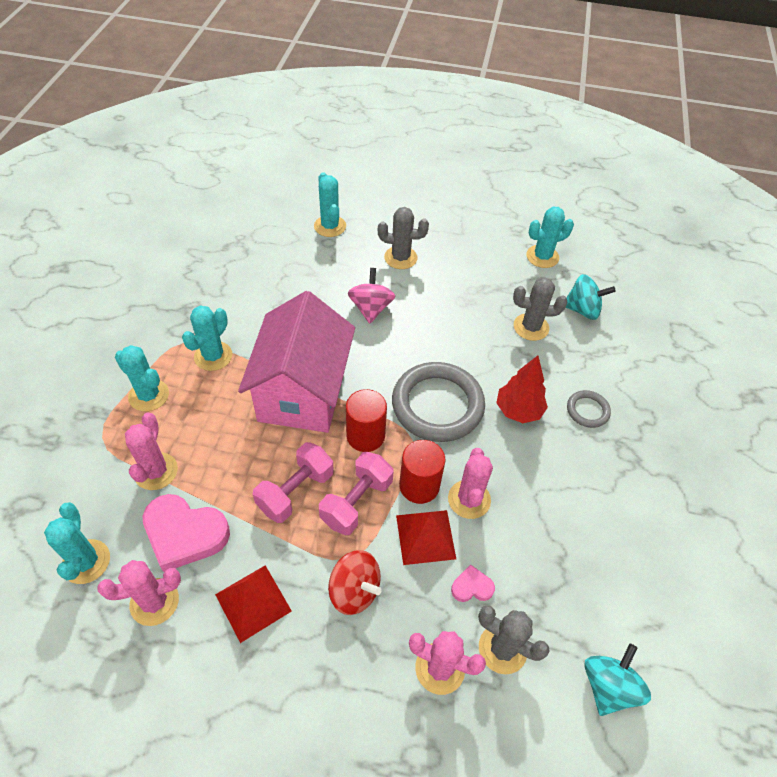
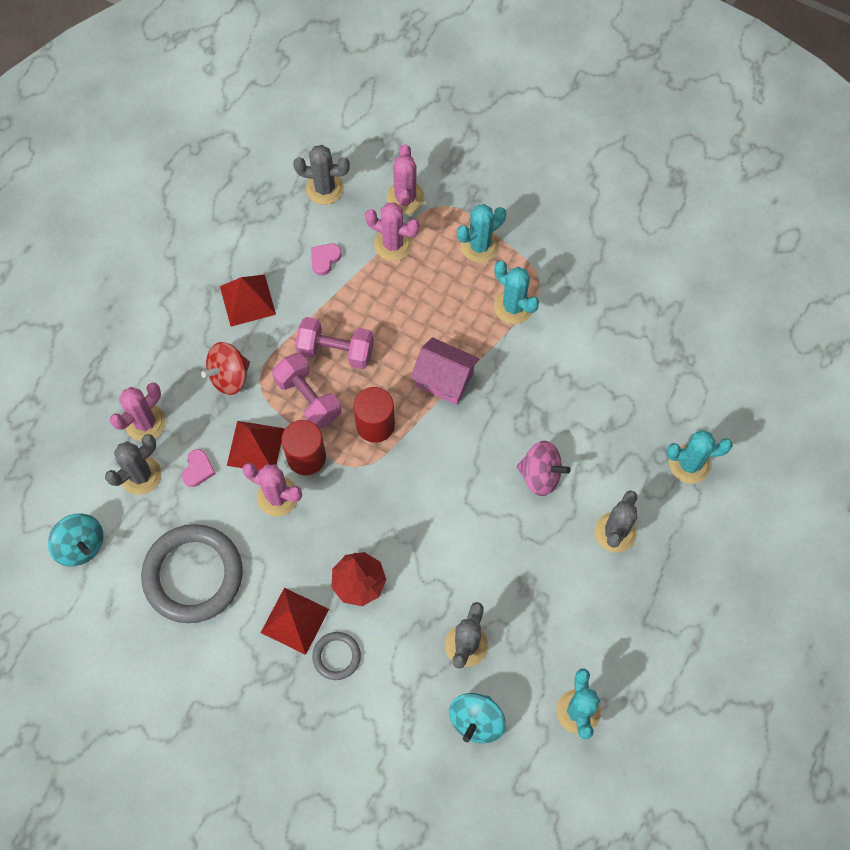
camera: 110 degrees right, 15 degrees up
(86, 561) = (324, 188): turquoise cactus -> grey cactus
(154, 602) = (274, 232): pink cactus -> pink cactus (405, 198)
(185, 534) = (325, 259): pink heart -> pink heart, size x0.48
(295, 491) = (336, 351): pink dumbbell -> pink dumbbell turned 45 degrees counterclockwise
(302, 392) = (444, 379): pink house -> pink house, size x0.53
(437, 405) = (390, 503): grey ring -> grey ring (193, 575)
(575, 450) = (295, 620): none -> red pyramid

